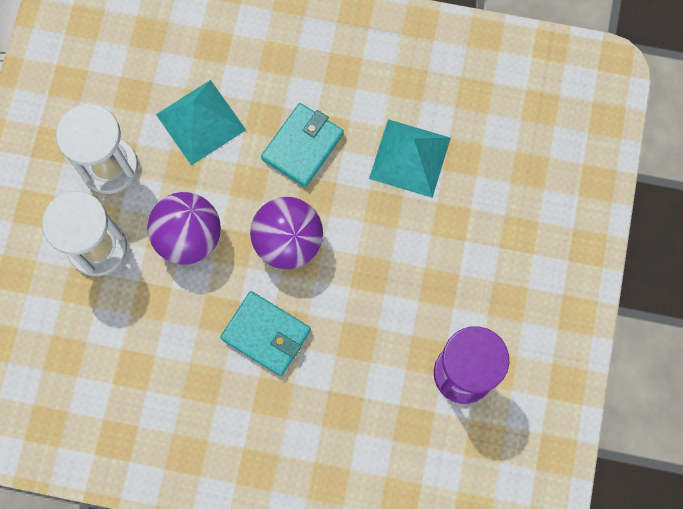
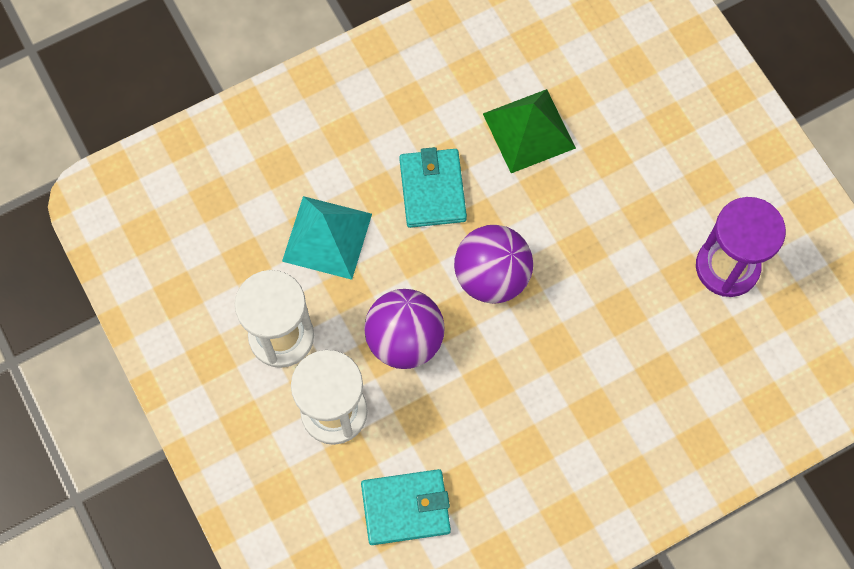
camera: 40 degrees left, 5 degrees down
(266, 334) = (542, 366): turquoise wallet -> turquoise wallet (406, 508)
(410, 158) = (529, 130): turquoise pyramid -> green pyramid

